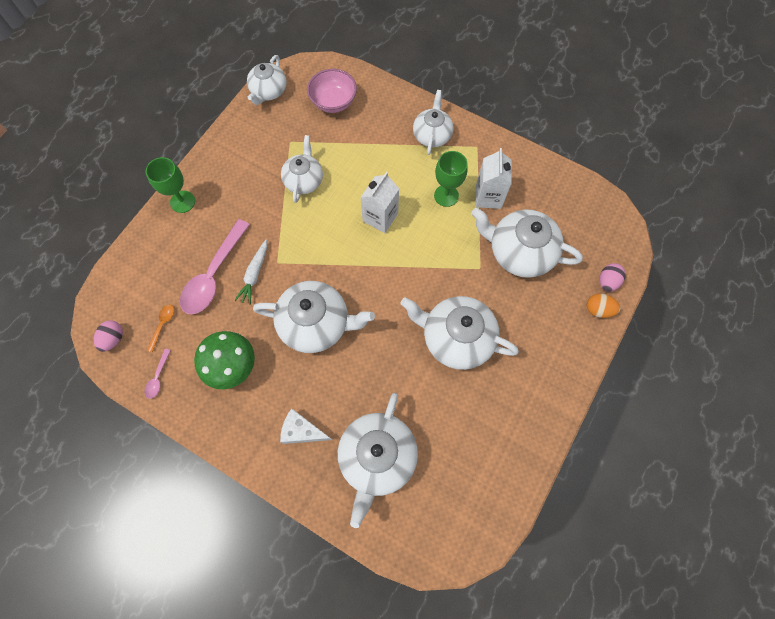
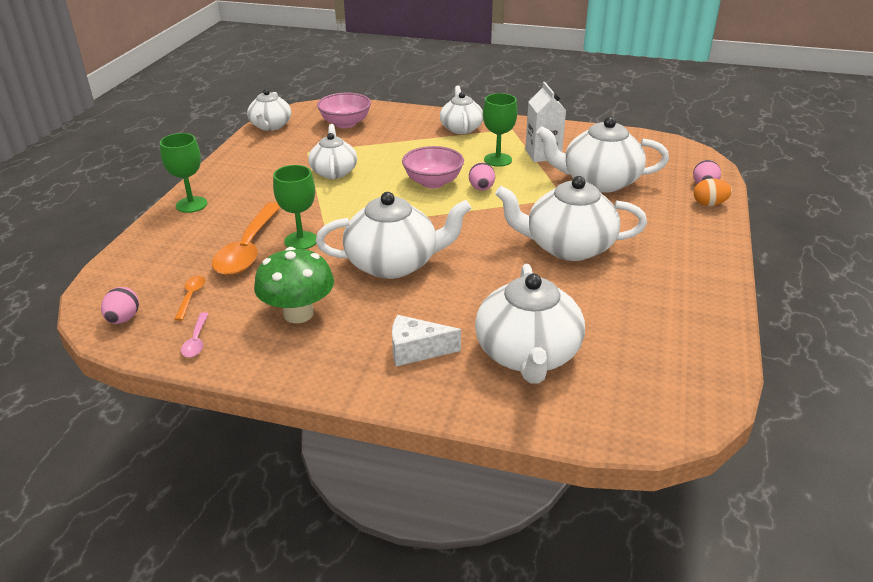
camera: 15 degrees left, 35 degrees down
(214, 275) = (248, 249): pink spoon -> orange spoon
(254, 274) = (301, 241): white carrot -> green goblet
(380, 217) = (433, 182): white carton -> pink bowl
(417, 237) = (481, 189): none -> pink egg

